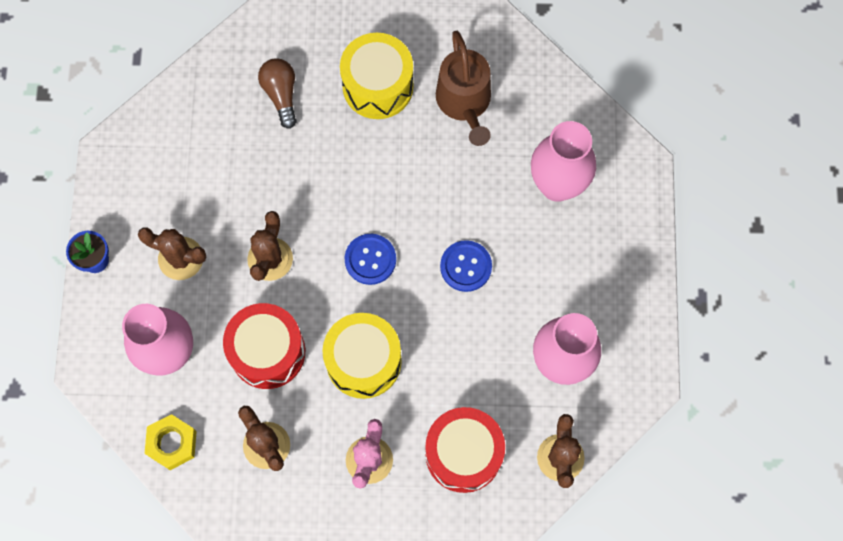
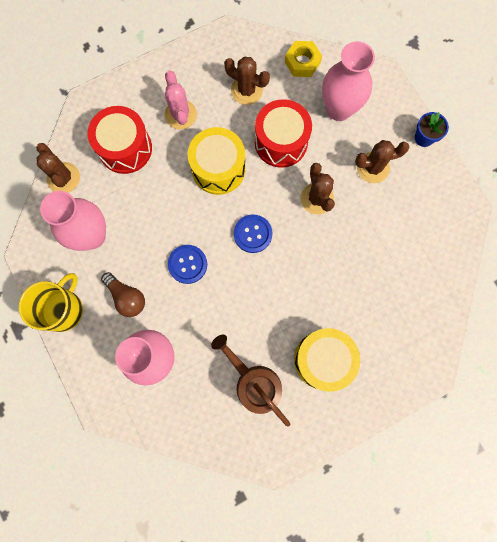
camera: 150 degrees right, 5 degrees up
(281, 94) = (384, 314): brown light bulb -> brown light bulb (127, 297)
(636, 293) = (63, 309): none -> yellow mug

